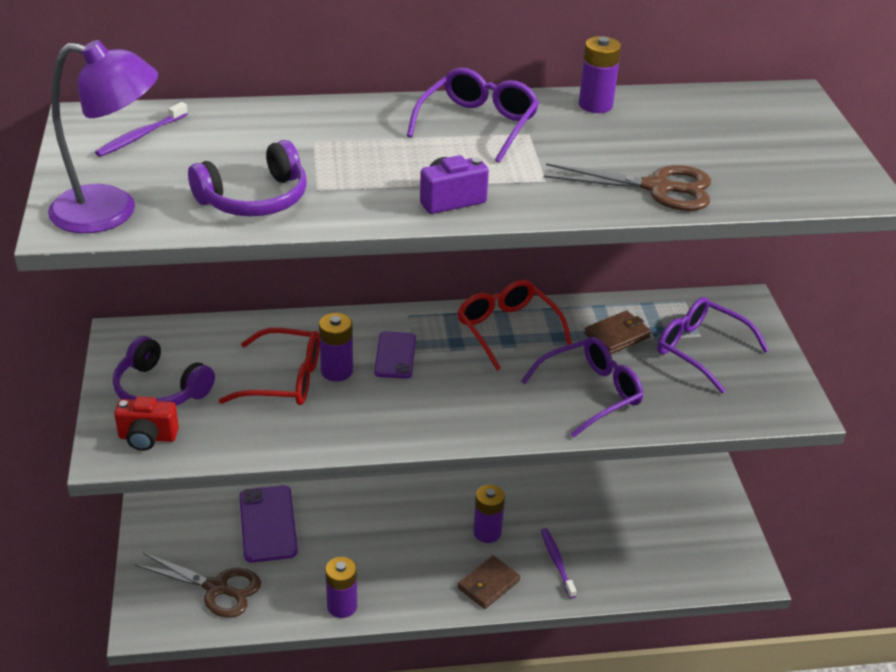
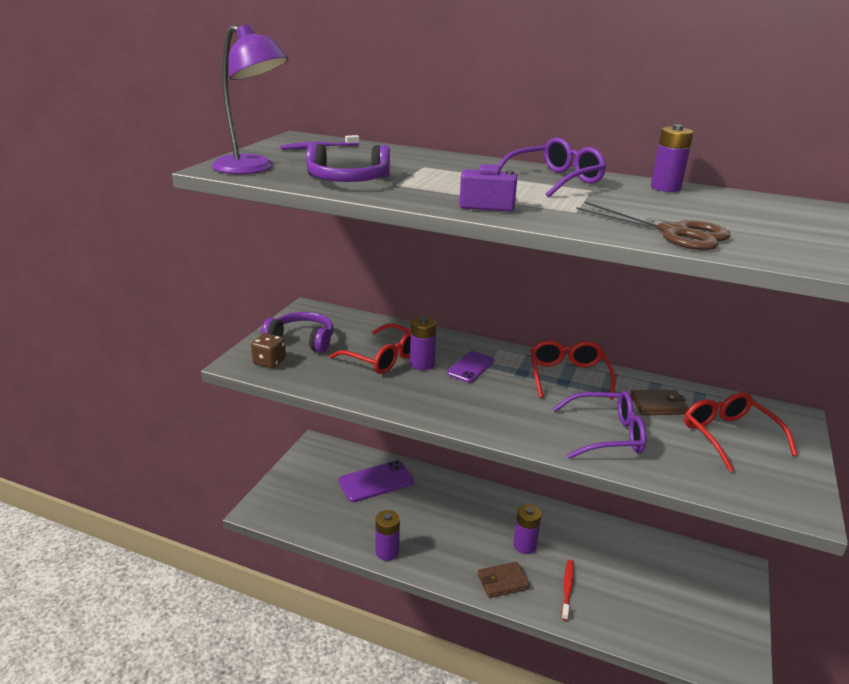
camera: 30 degrees right, 10 degrees down
(147, 438) = (269, 362): red camera -> brown dice
(160, 389) = (302, 340): purple headphones -> purple headphones turned 135 degrees clockwise
(217, 588) = (316, 507): brown scissors -> none
(268, 524) = (376, 481): purple phone -> purple phone turned 45 degrees clockwise
(557, 562) = (567, 589): purple toothbrush -> red toothbrush
(700, 350) = (728, 436): purple glasses -> red glasses

